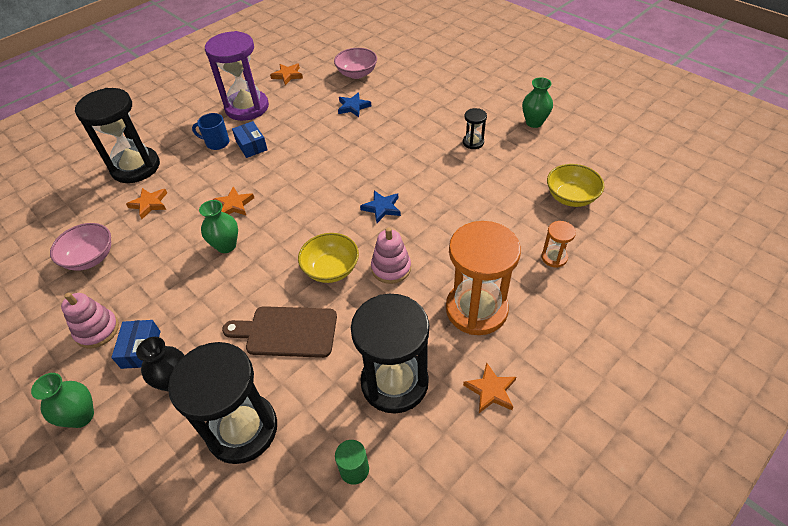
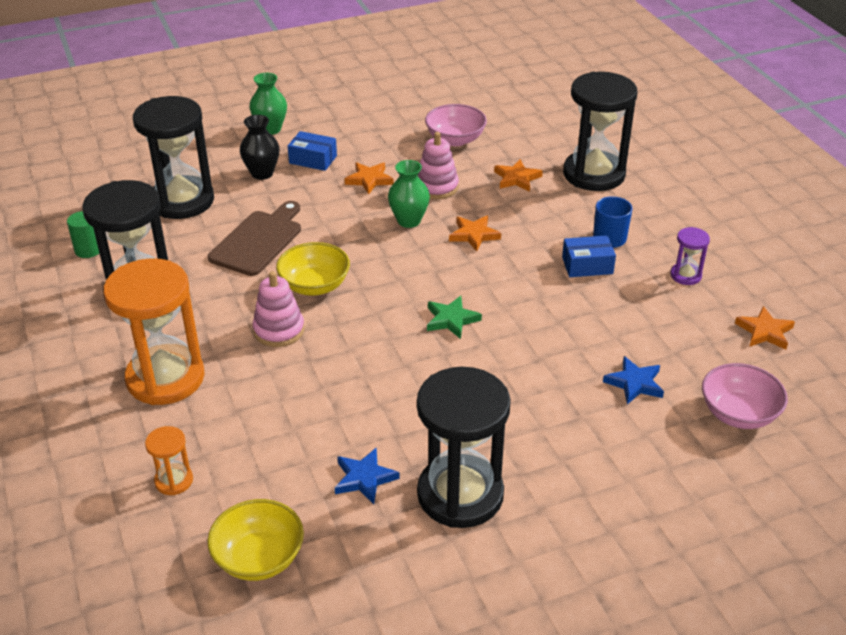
camera: 110 degrees right, 10 degrees down
(97, 330) = (355, 139): pink stacking toy -> pink stacking toy (436, 187)
(247, 107) = (685, 275): purple hourglass -> purple hourglass, size x0.44
(335, 187) = (451, 319): none -> green star
(382, 208) = (383, 350): blue star -> blue star (364, 478)
(473, 142) = (460, 494): black hourglass -> black hourglass, size x2.25
(491, 390) = (70, 352): orange star -> orange star (369, 180)
(534, 122) = (466, 604): green vase -> none

